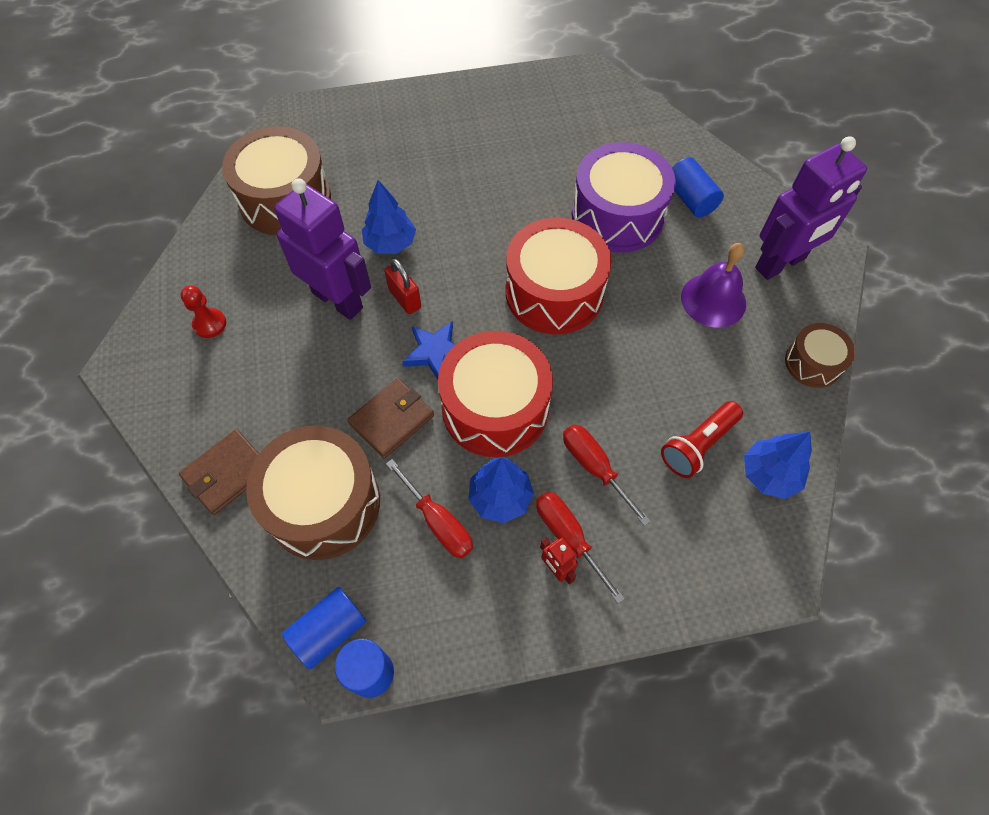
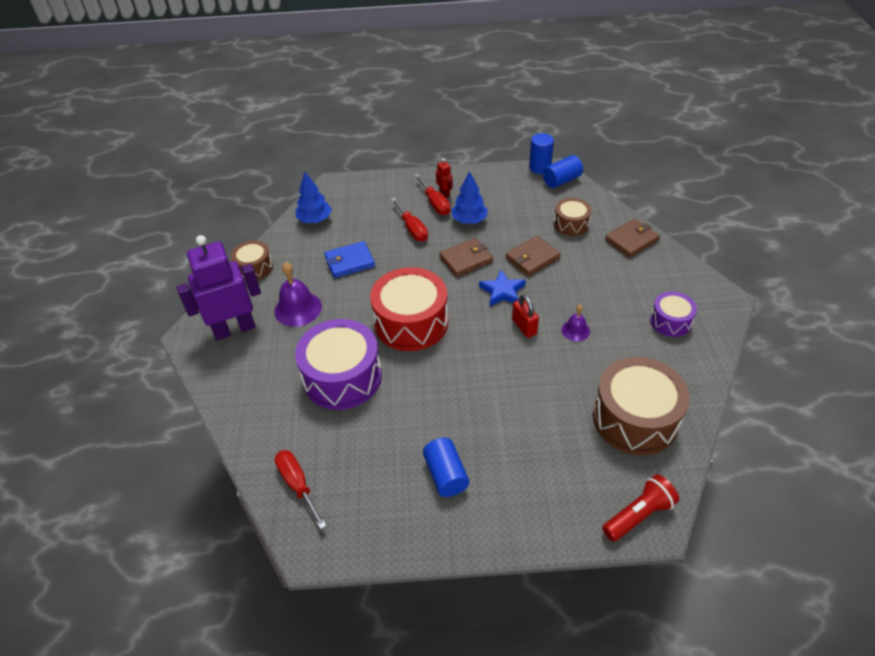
camera: 170 degrees left, 15 degrees down
(210, 324) = (670, 321): red pawn -> purple drum
(323, 503) = (571, 224): brown drum -> brown drum, size x0.54
(338, 300) = (575, 330): purple robot -> purple bell
(390, 243) = (536, 370): blue tree -> none
(438, 522) = (505, 213): red screwdriver -> red screwdriver (298, 485)
(495, 408) = (466, 259): red drum -> brown wallet
(673, 387) = (349, 262): none -> blue wallet
(690, 199) = (275, 386): blue cylinder -> blue cylinder (446, 475)
(698, 445) = (348, 234): red flashlight -> red flashlight (638, 515)

